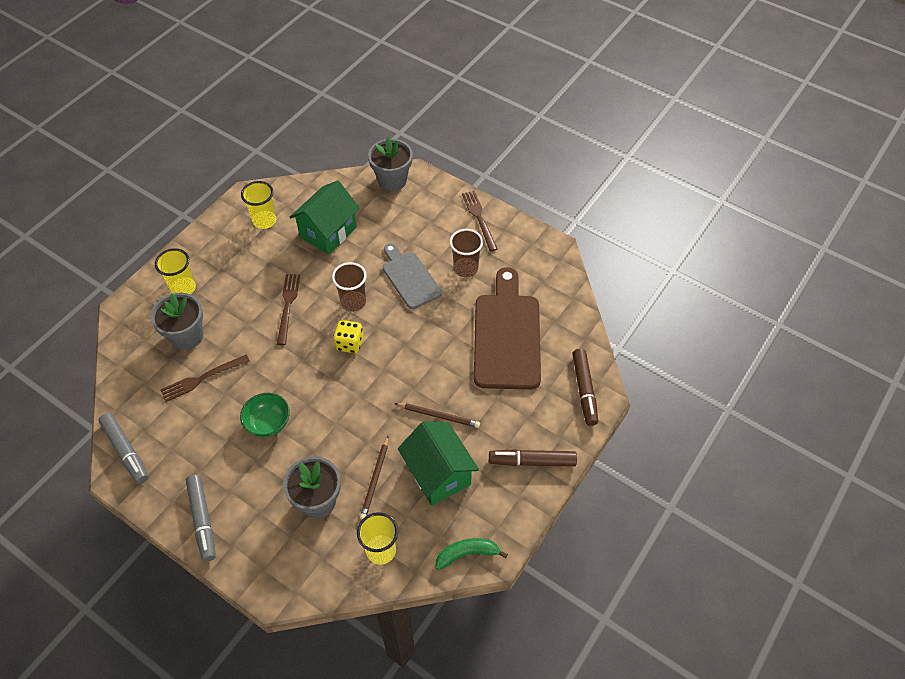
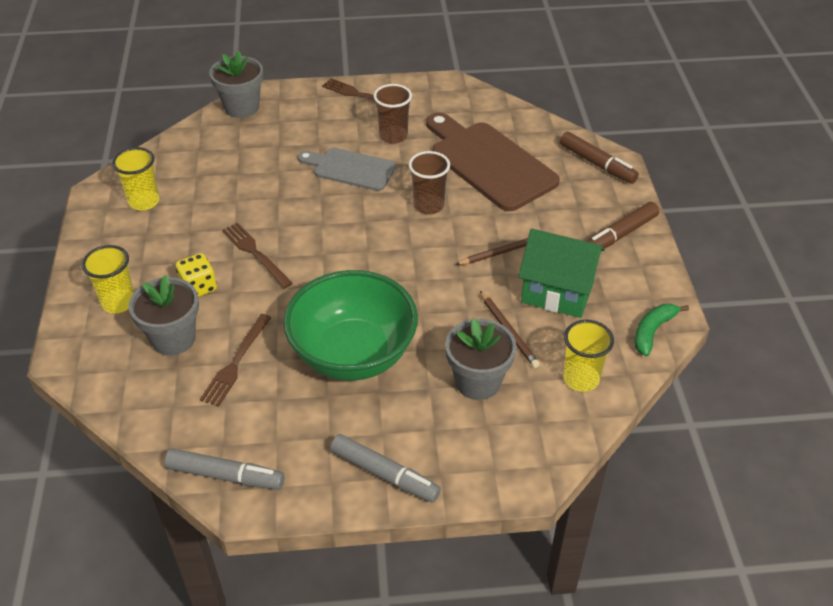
camera: 40 degrees left, 10 degrees down
(268, 423) = (353, 355): green bowl -> green bowl, size x2.08
(328, 232) = (225, 176): green house -> none
(349, 343) = (355, 247): yellow dice -> yellow dice (198, 287)
(353, 302) = (319, 215): brown cup -> brown cup (428, 206)

